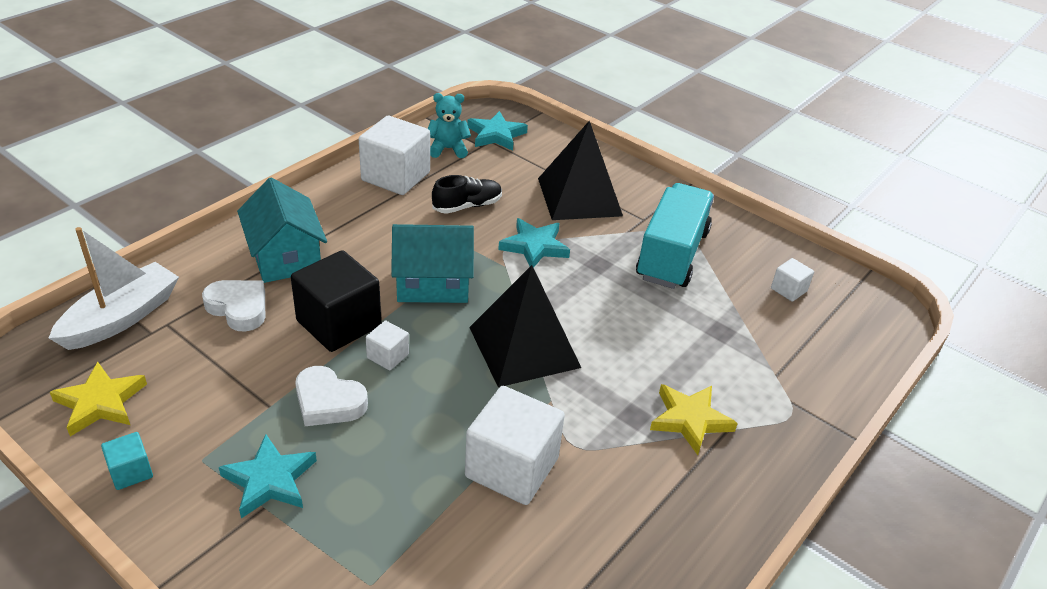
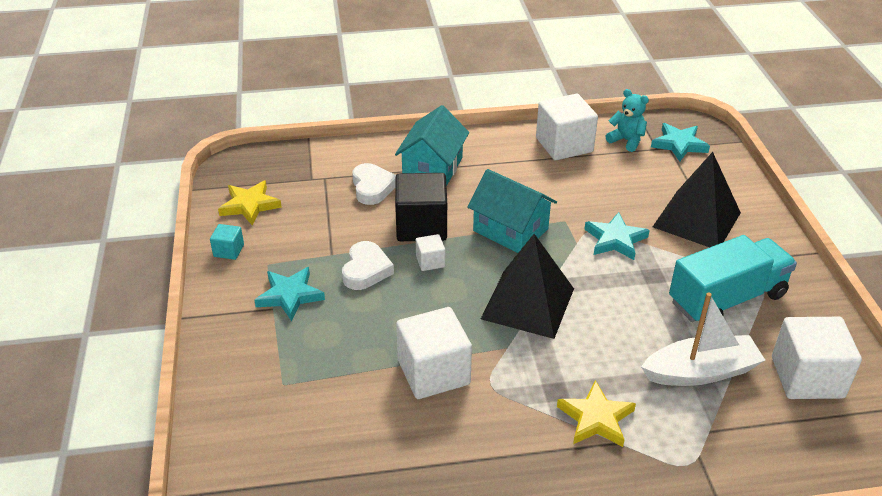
camera: 45 degrees right, 0 degrees up
(121, 318) = (304, 163): white boat -> white boat (700, 372)
(328, 402) = (366, 270): white heart -> white heart turned 150 degrees counterclockwise
(467, 206) = (595, 188): black shoe -> none
(788, 290) = (807, 377): white cube -> white cube, size x2.09

